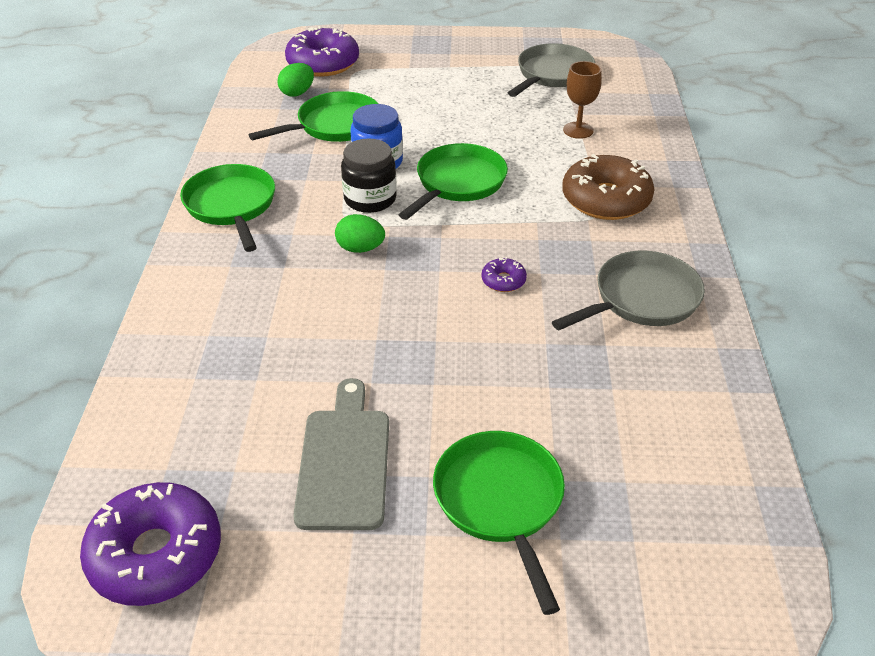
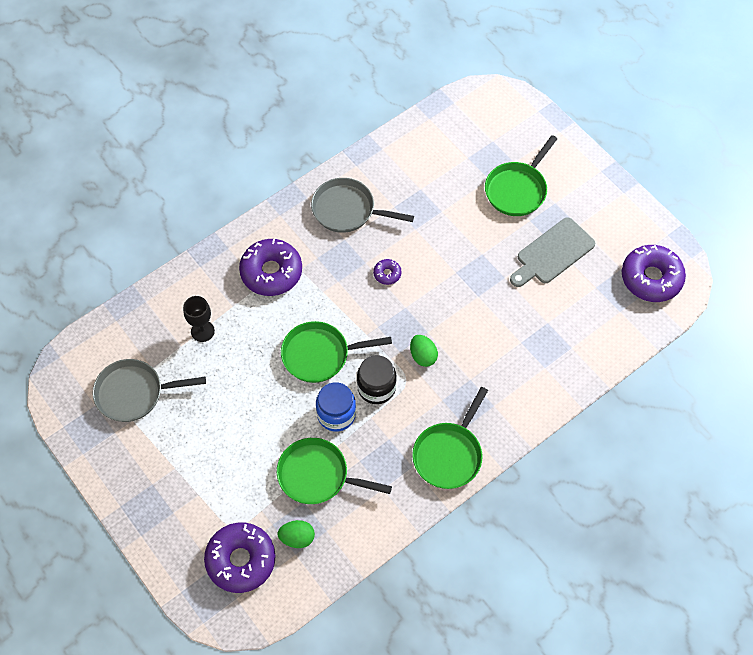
camera: 130 degrees left, 20 degrees up
(578, 130) = (202, 331): brown goblet -> black goblet
(606, 199) = (271, 272): brown donut -> purple donut

